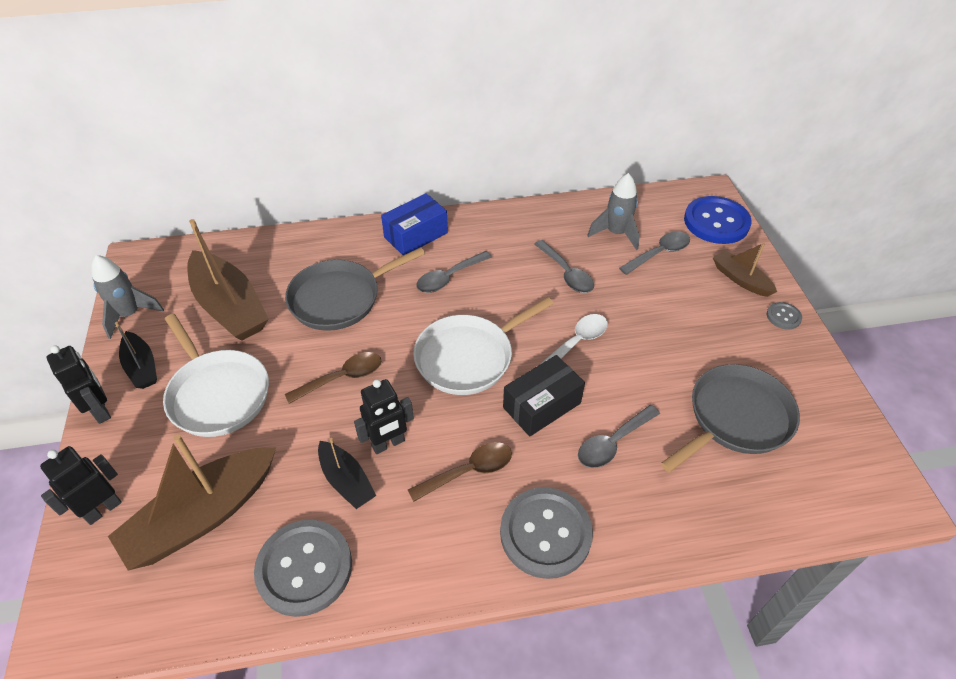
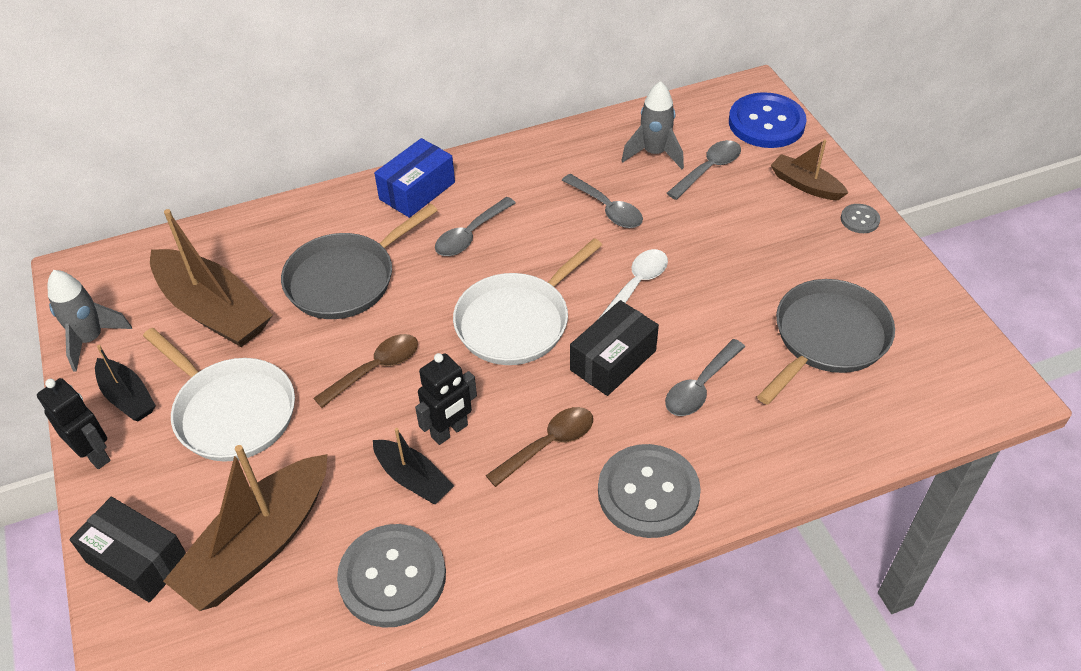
camera: 10 degrees left, 0 degrees up
(103, 509) = (137, 560): black robot -> black box

